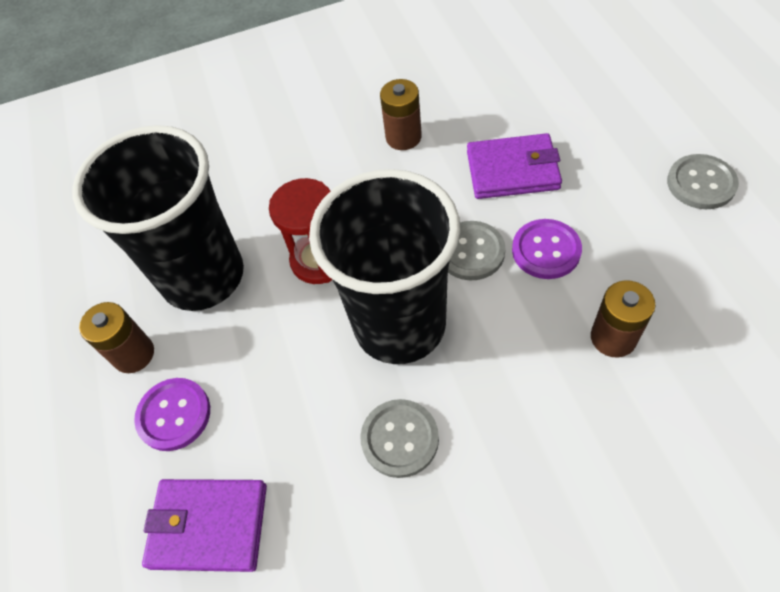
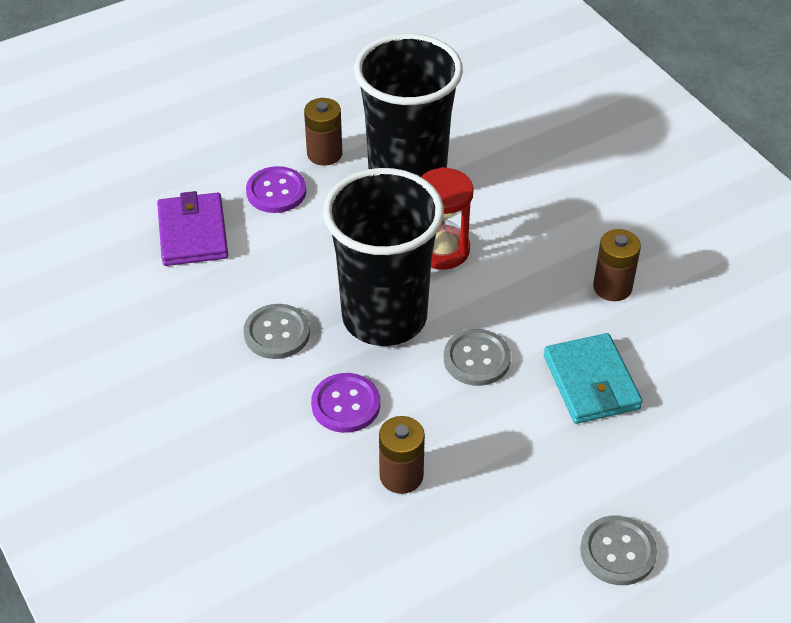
camera: 70 degrees right, 10 degrees down
(512, 170) = (591, 382): purple wallet -> turquoise wallet
(546, 250) = (492, 418): purple button -> purple button (346, 404)

